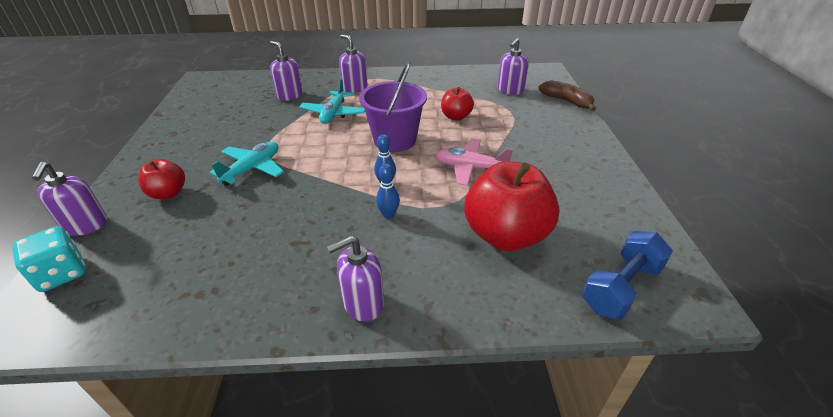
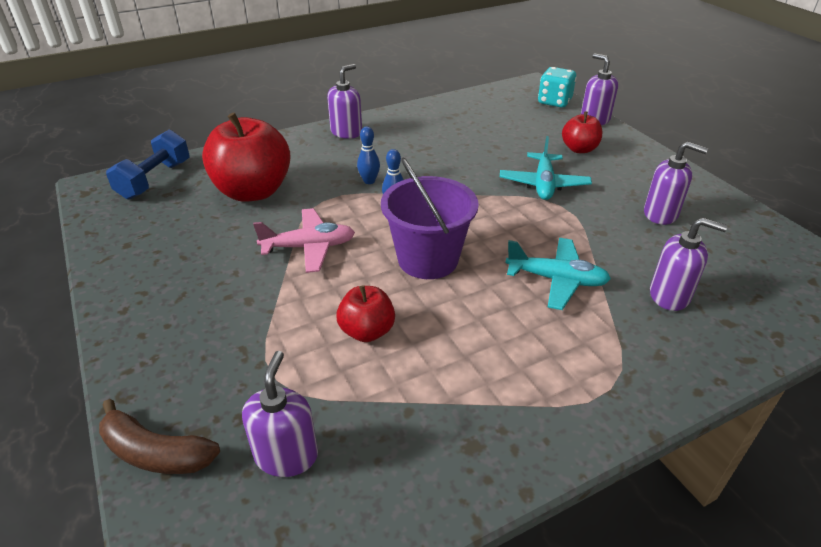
camera: 155 degrees right, 0 degrees up
(334, 113) = (556, 280): turquoise plane -> turquoise plane turned 120 degrees clockwise
(355, 88) = (595, 350): purple soap dispenser -> purple soap dispenser (661, 214)

